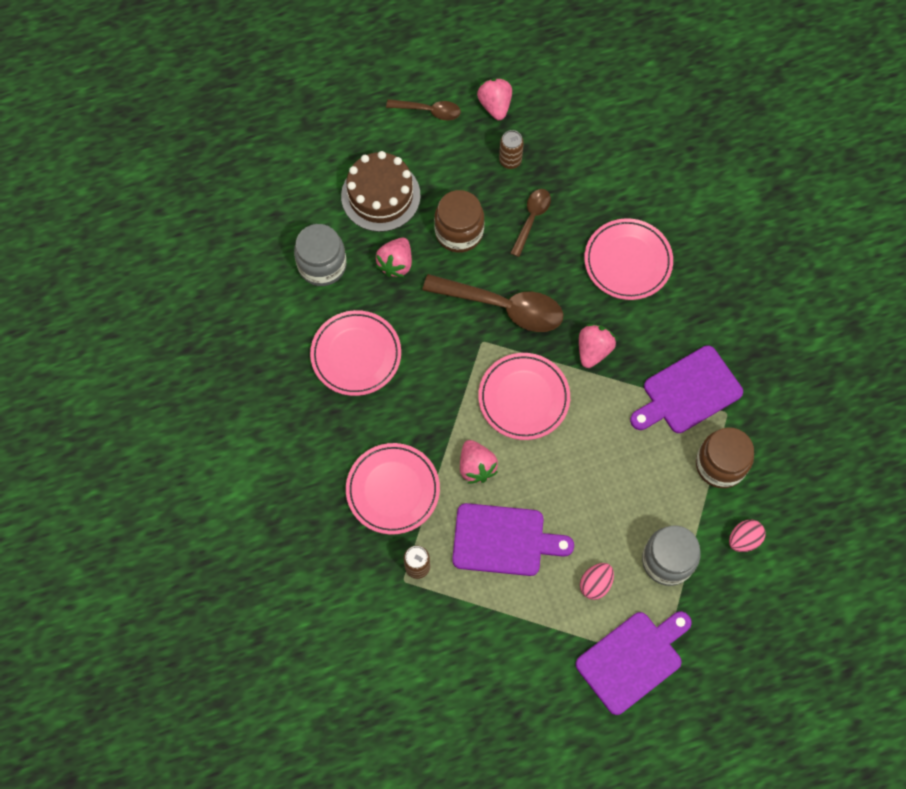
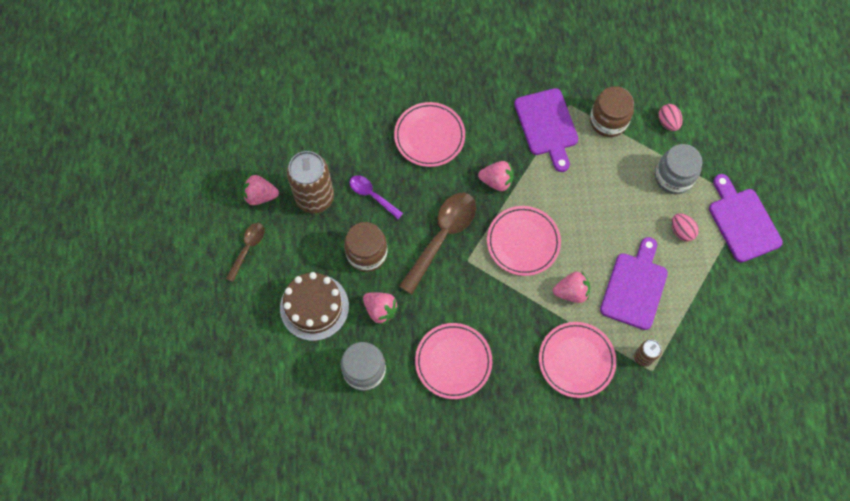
camera: 75 degrees left, 0 degrees up
(510, 160) = (315, 197): brown can -> brown can, size x2.04
(531, 219) = (372, 195): brown spoon -> purple spoon
(593, 350) = (496, 181): pink strawberry -> pink strawberry turned 150 degrees clockwise

